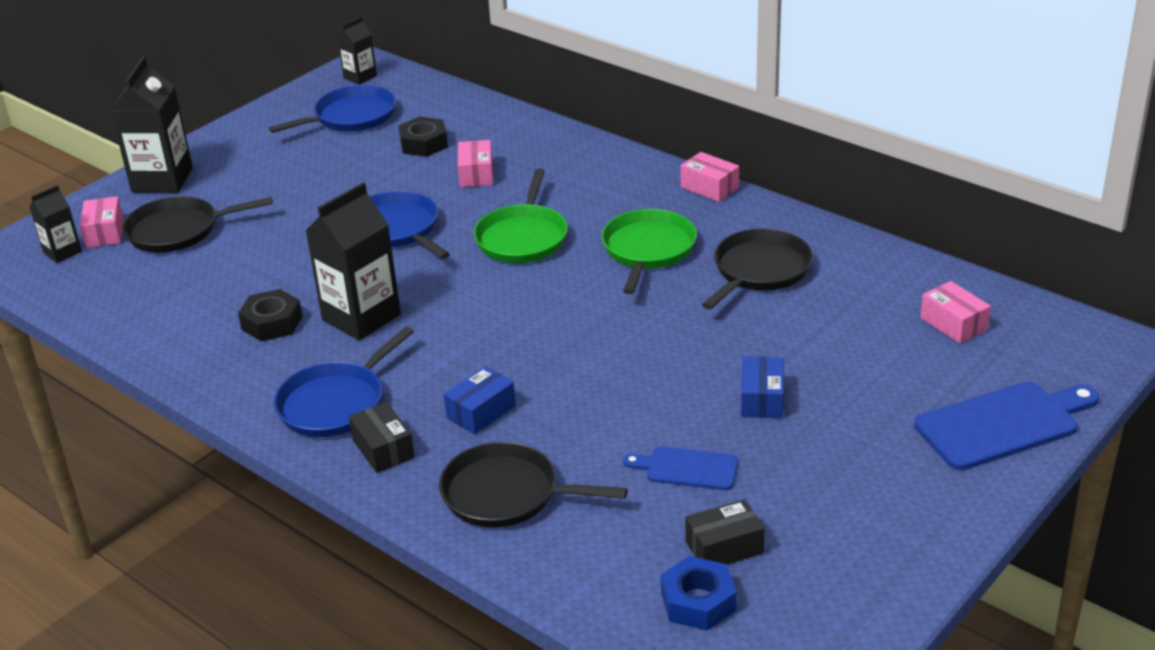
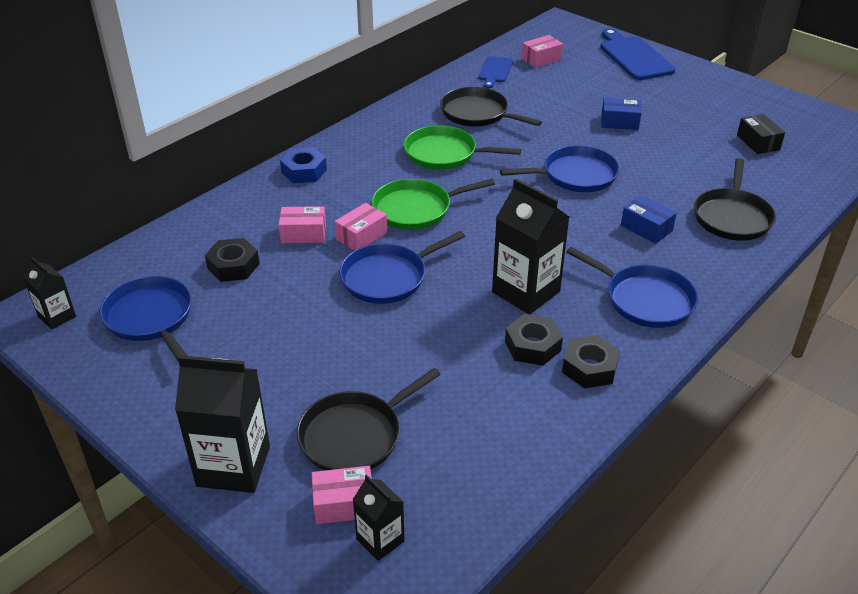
camera: 90 degrees left, 5 degrees up
(178, 231) = (355, 435): black pan -> black pan turned 60 degrees clockwise
(230, 360) = (589, 368): none -> black nut
(383, 449) = (696, 272): black box -> none
(522, 237) = (416, 209): green pan -> green pan turned 150 degrees clockwise
(606, 355) = (575, 175): none -> blue pan
(687, 468) = (691, 150): blue cutting board -> blue cutting board (495, 71)
(698, 601) = (804, 153): blue nut -> blue nut (304, 171)
(709, 187) = (363, 125): pink box -> pink box (361, 236)

